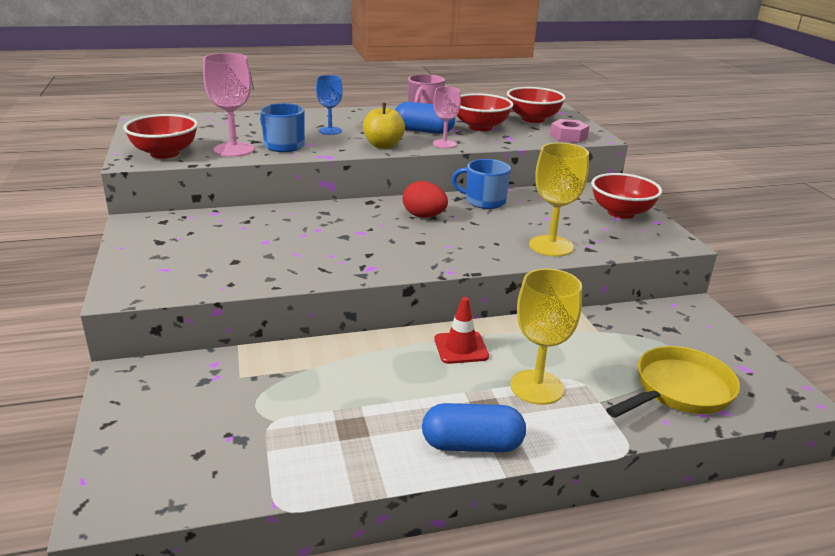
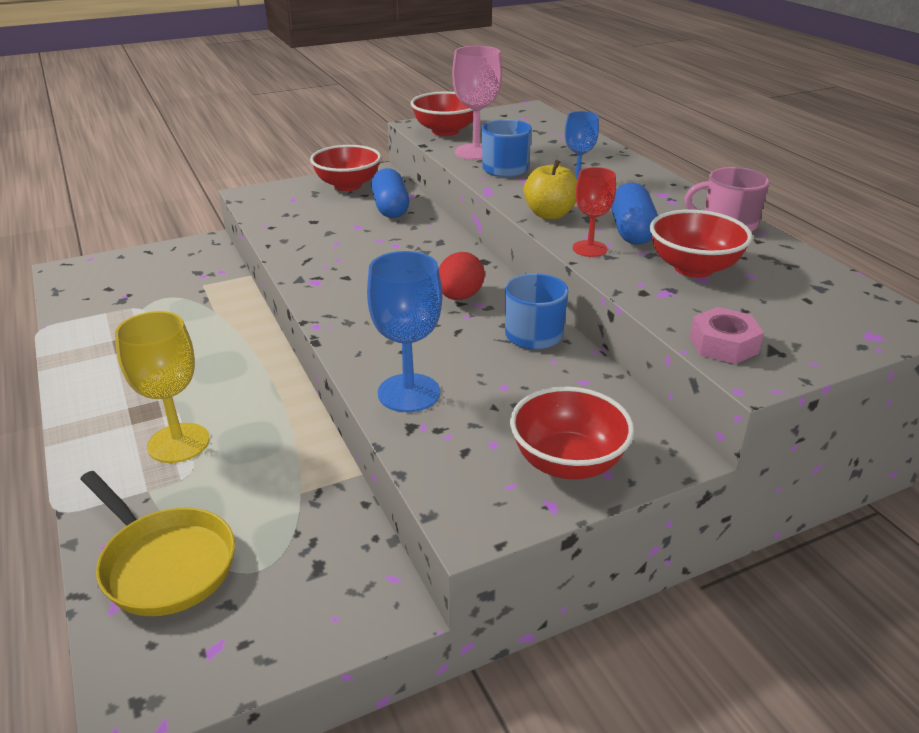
camera: 80 degrees right, 5 degrees up
(444, 144) = (589, 249): pink goblet -> red goblet
(461, 348) = (253, 388): red traffic cone -> none
(472, 445) = (91, 407): blue capsule -> blue capsule (390, 208)
(533, 119) = (792, 309): red bowl -> red bowl (348, 185)
(551, 246) = (409, 393): yellow goblet -> blue goblet

